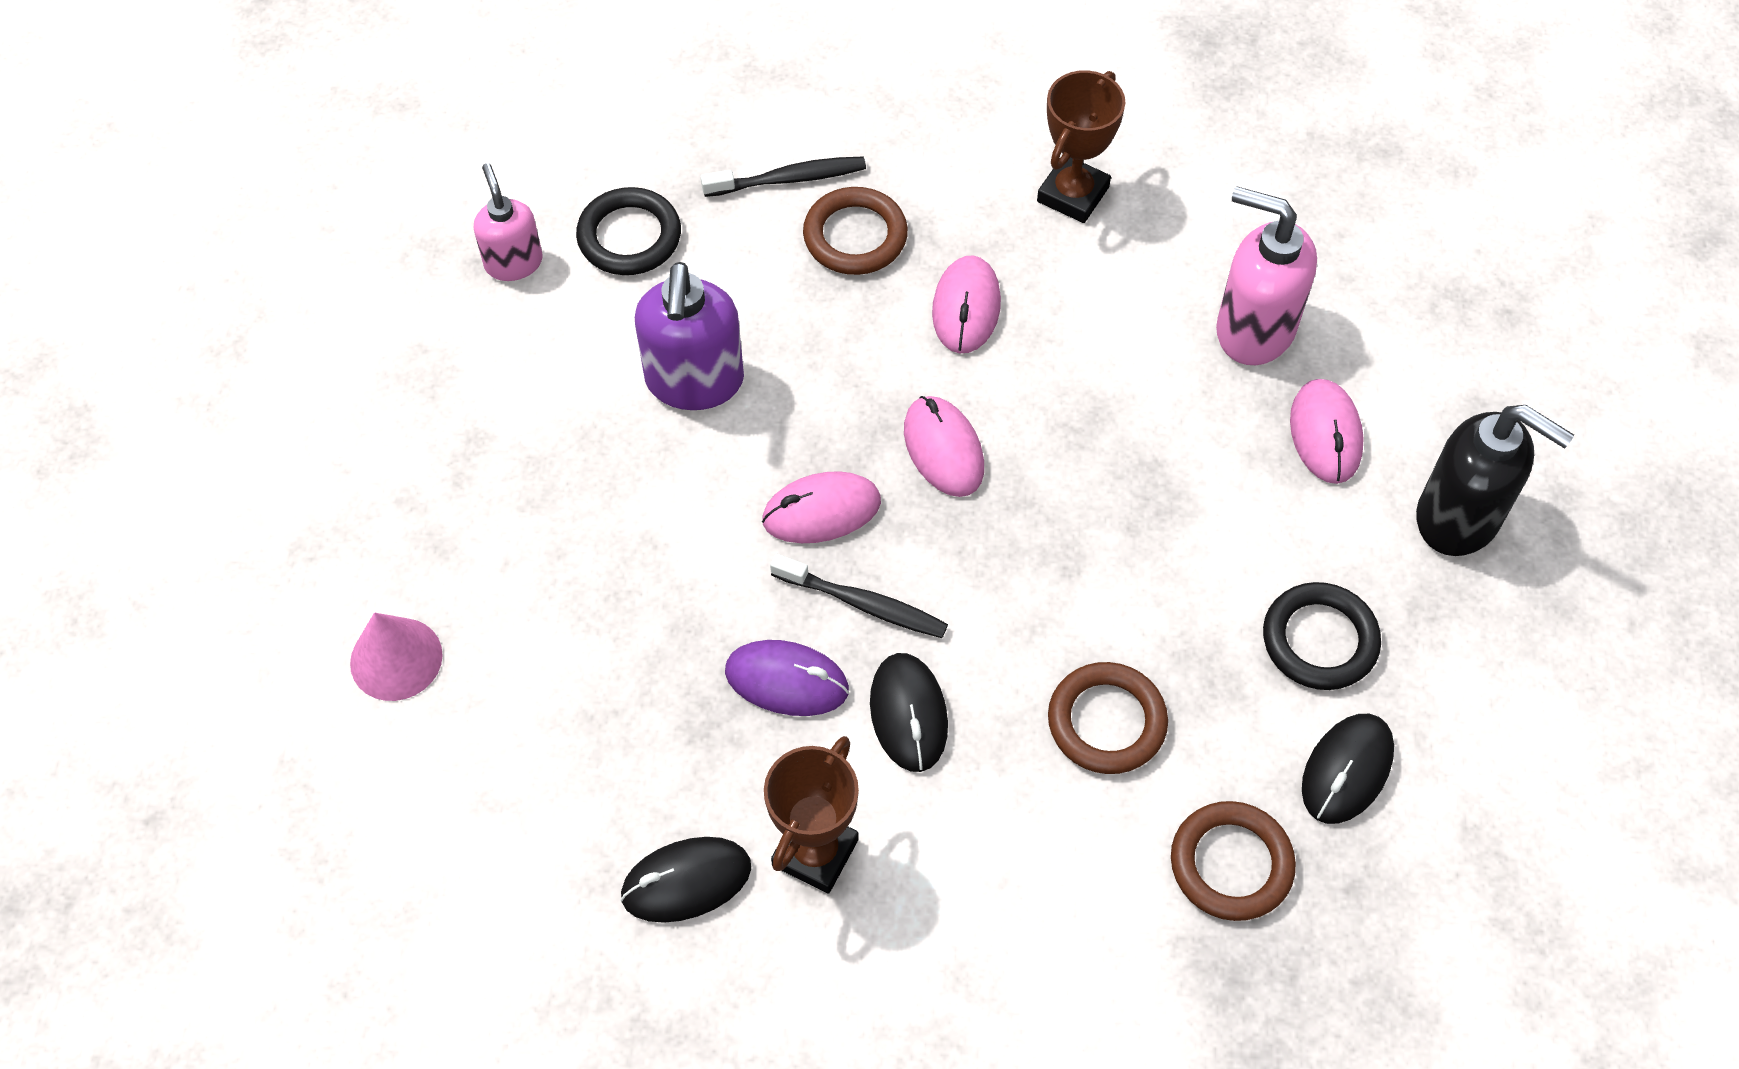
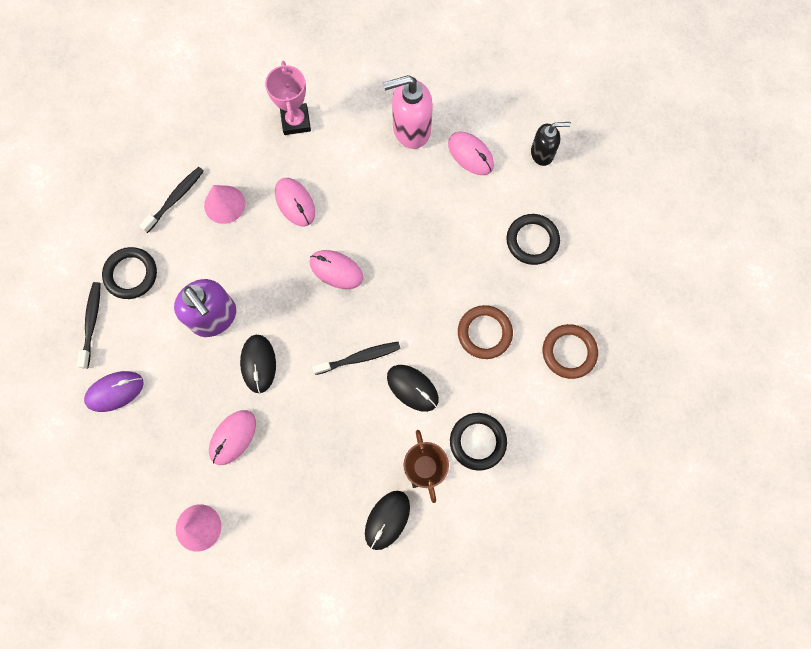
camera: 40 degrees left, 15 degrees up
(513, 262) = (92, 323): pink soap dispenser -> black toothbrush
(787, 680) = (357, 412): purple mouse -> purple mouse (115, 391)
(821, 511) = (311, 333): pink mouse -> pink mouse (233, 437)
(855, 236) = (224, 204): brown ring -> pink cone
(943, 881) = (477, 441): none -> black ring
(1073, 194) = (296, 121): brown trophy -> pink trophy
(1347, 770) = (579, 284): black mouse -> black mouse (258, 364)
(1459, 518) = (542, 153): black soap dispenser -> black soap dispenser, size x0.62

